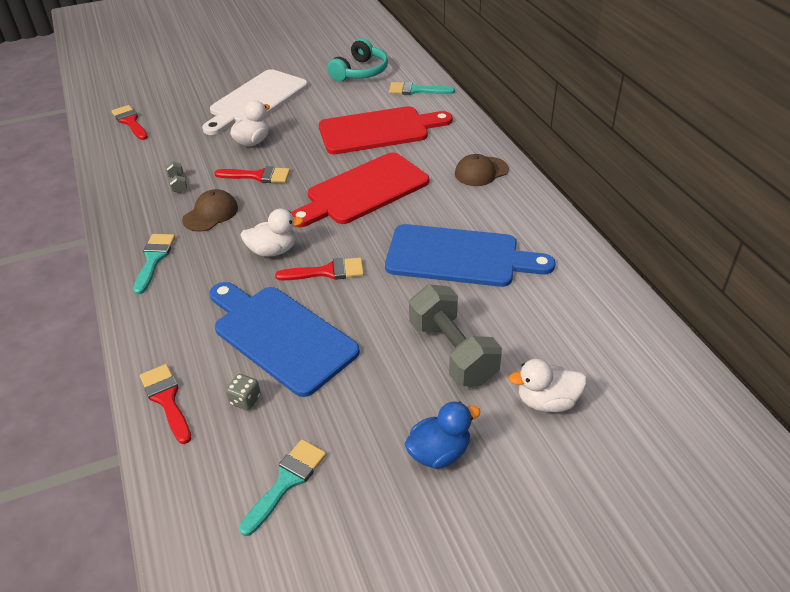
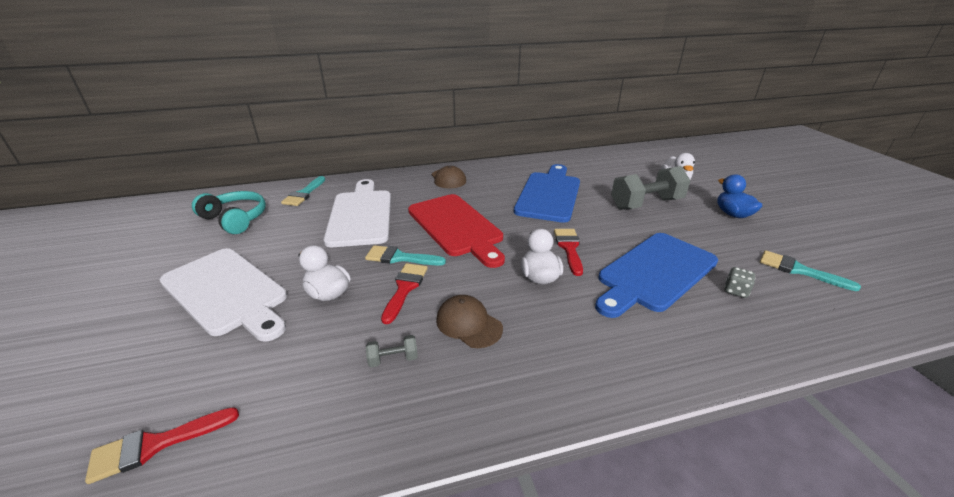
camera: 85 degrees left, 10 degrees down
(154, 259) = (553, 370): turquoise brush -> turquoise brush (399, 258)
(166, 399) = (763, 340): red brush -> none
(378, 130) = (361, 215): red cutting board -> white cutting board

